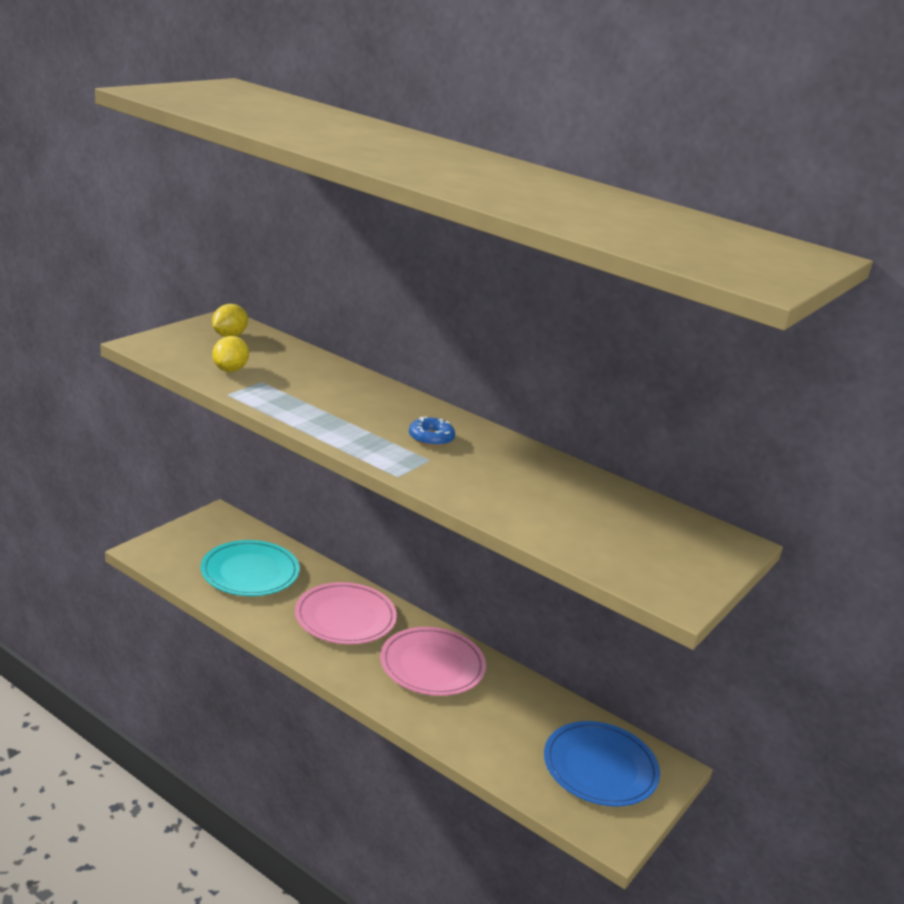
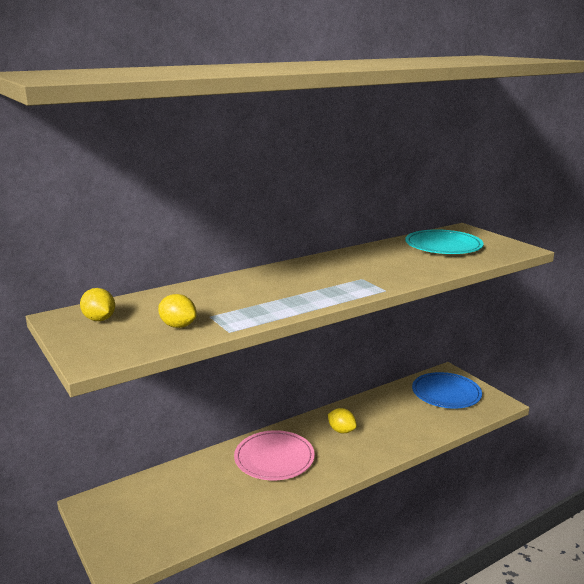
camera: 65 degrees left, 5 degrees down
(250, 572) = (191, 498): turquoise plate -> turquoise plate (443, 246)
(431, 438) = (329, 274): blue donut -> none
(432, 665) = (341, 431): pink plate -> yellow lemon

